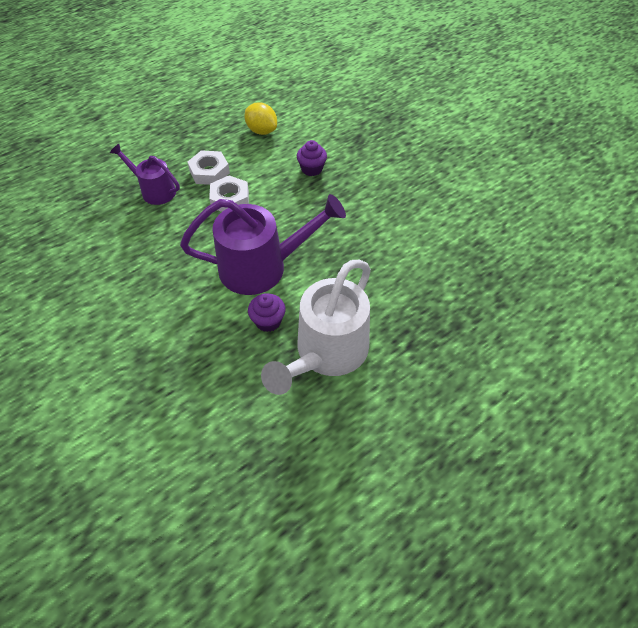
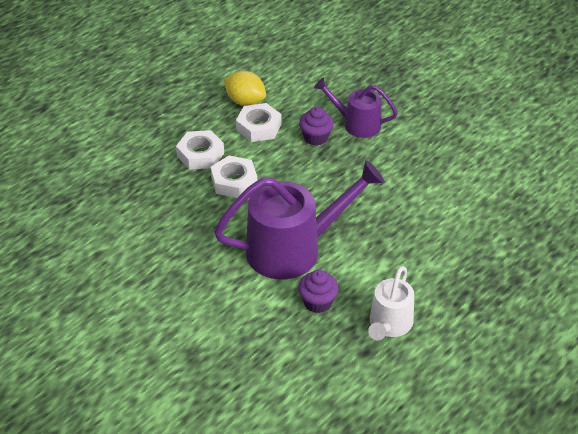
camera: 10 degrees left, 10 degrees down
(154, 190) = (144, 182): purple watering can -> purple watering can (356, 124)
(266, 154) = (259, 127): none -> white nut
(326, 353) = (389, 325): white watering can -> white watering can, size x0.57

